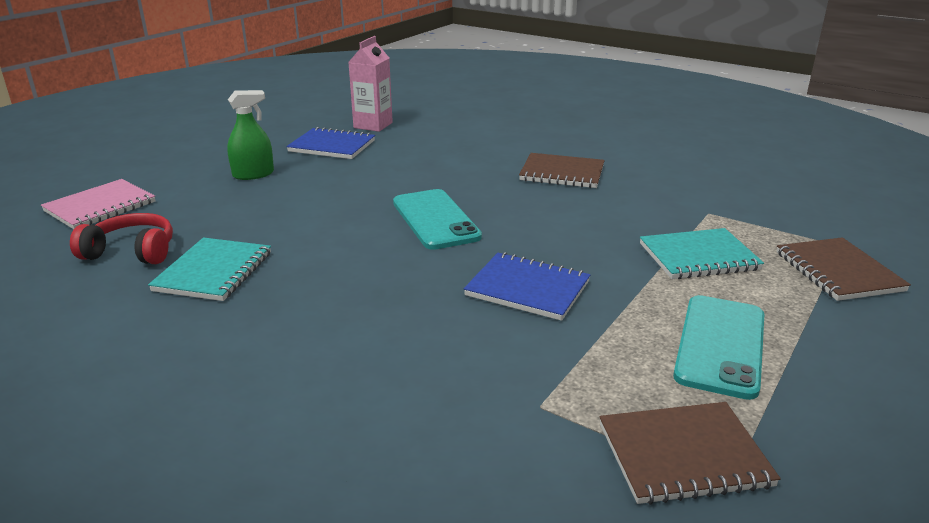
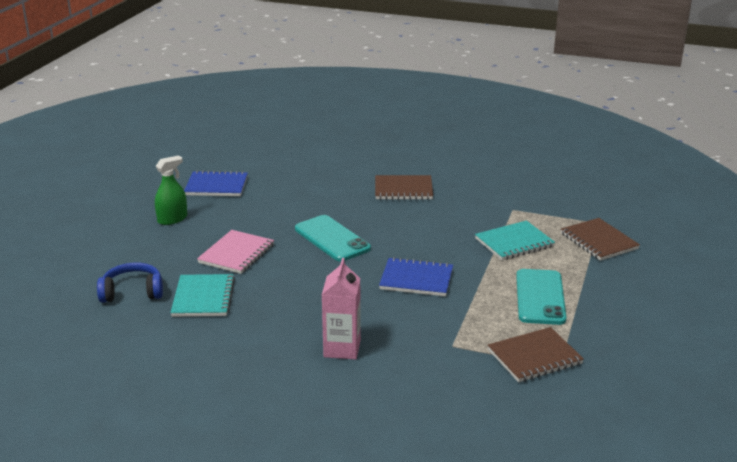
camera: 15 degrees left, 0 degrees up
(100, 207) = (75, 261): pink notebook -> pink notebook (236, 254)
(132, 252) = (132, 292): red headphones -> blue headphones
(373, 125) = (236, 162): pink carton -> pink carton (342, 348)

